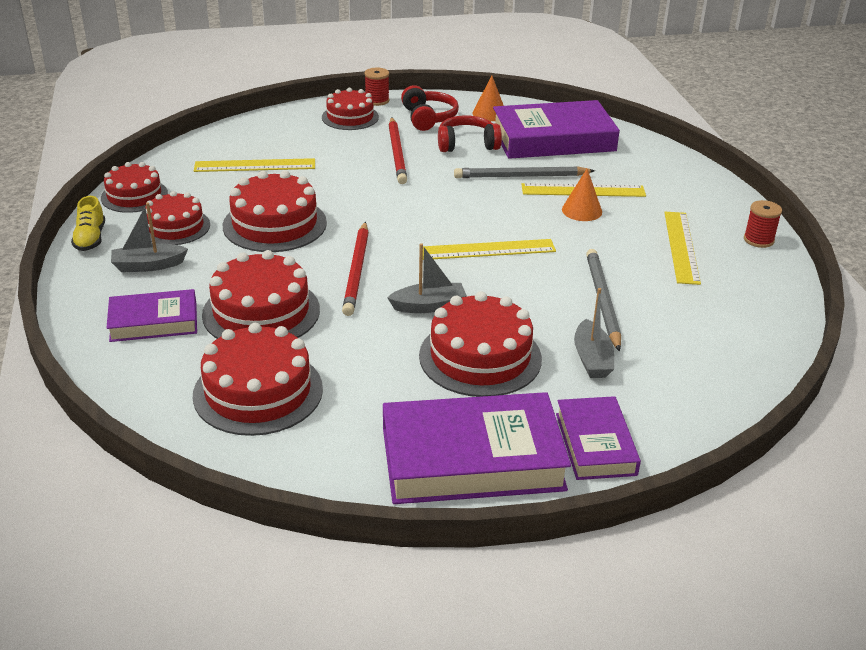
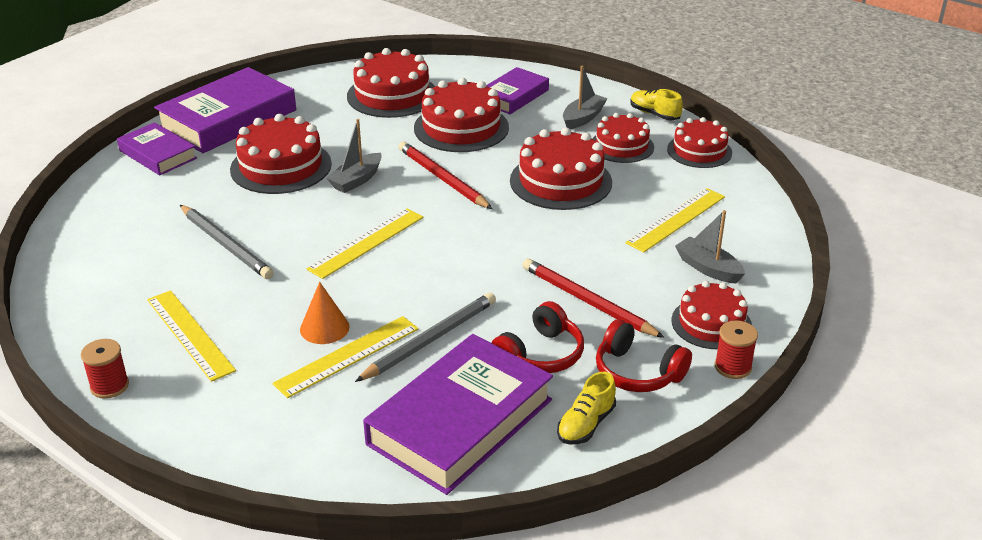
camera: 140 degrees right, 0 degrees up
(489, 113) = (586, 424): orange cone -> yellow shoe
(592, 359) = (199, 199): grey boat -> grey boat (708, 268)

